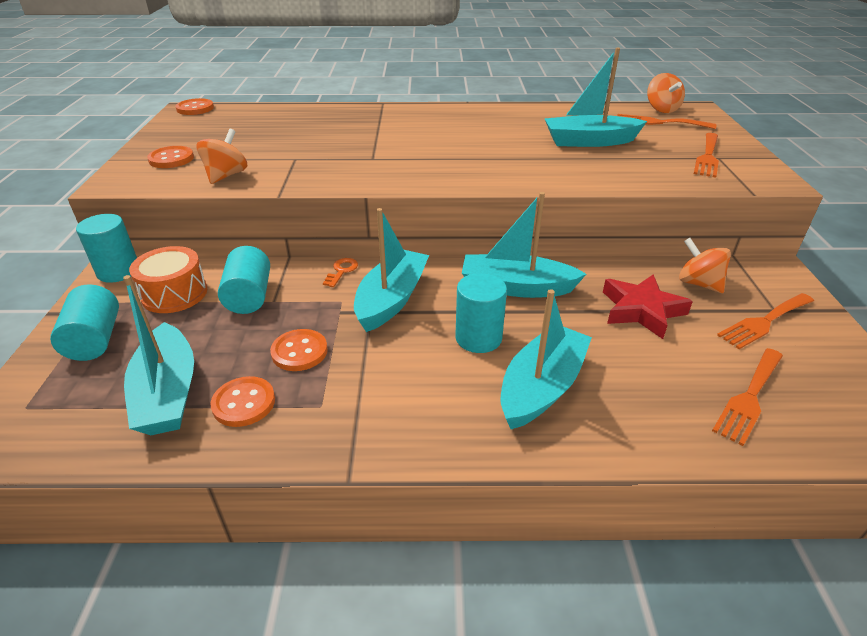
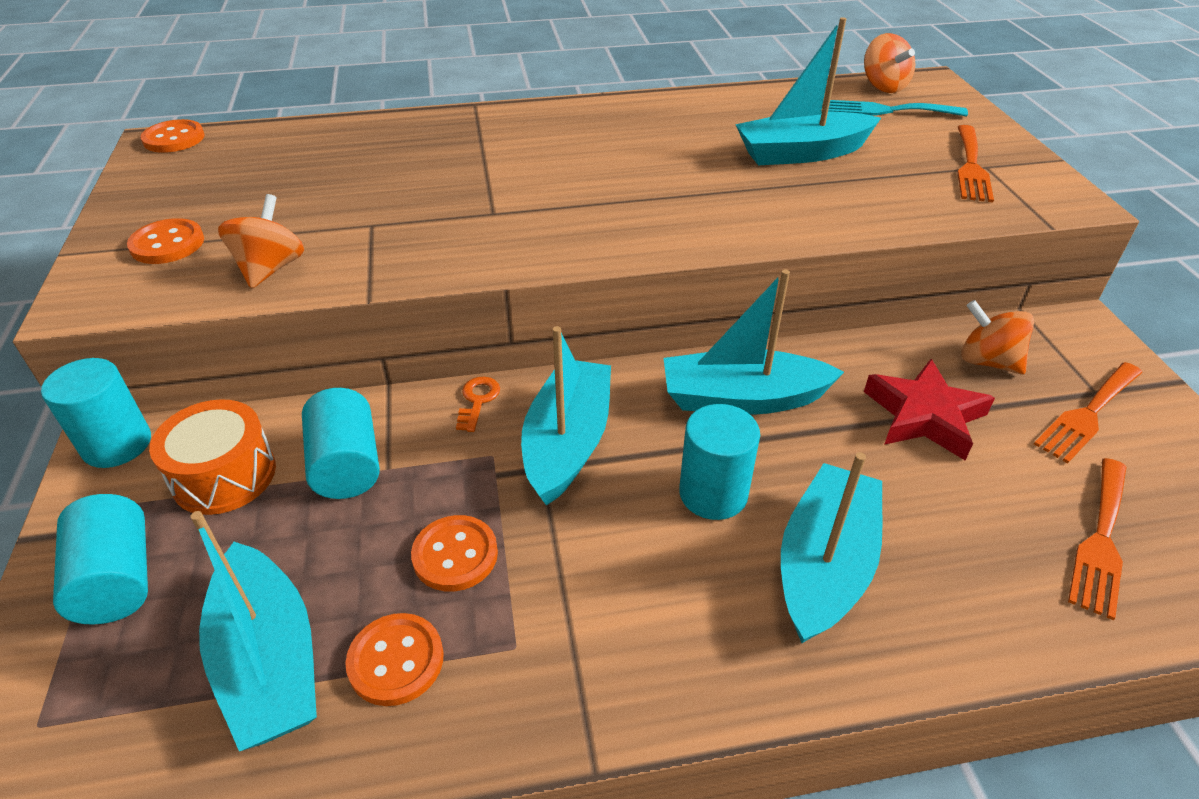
camera: 10 degrees left, 5 degrees up
(659, 122) = (887, 110): orange fork -> turquoise fork

